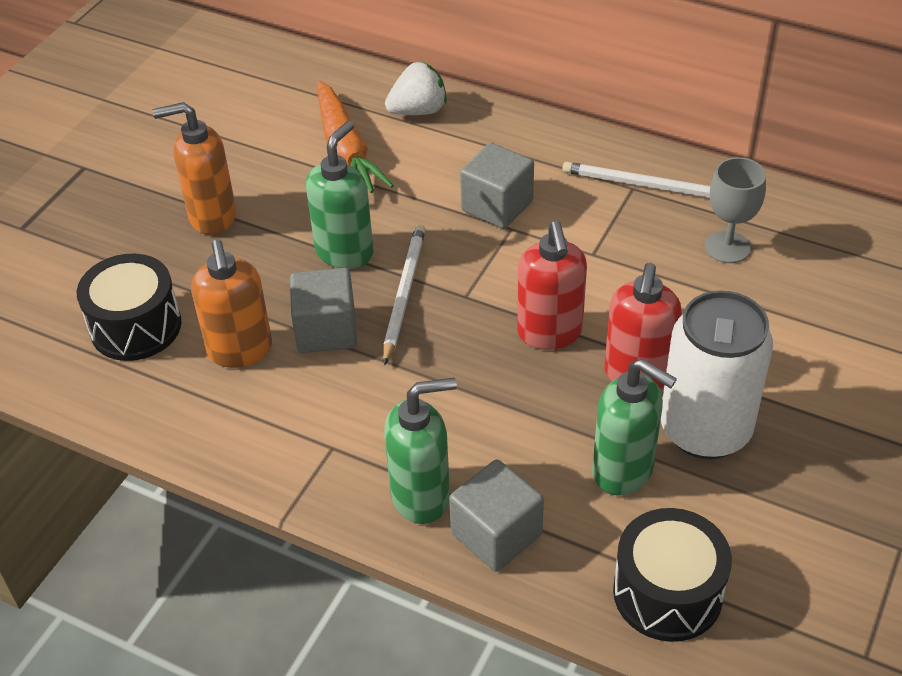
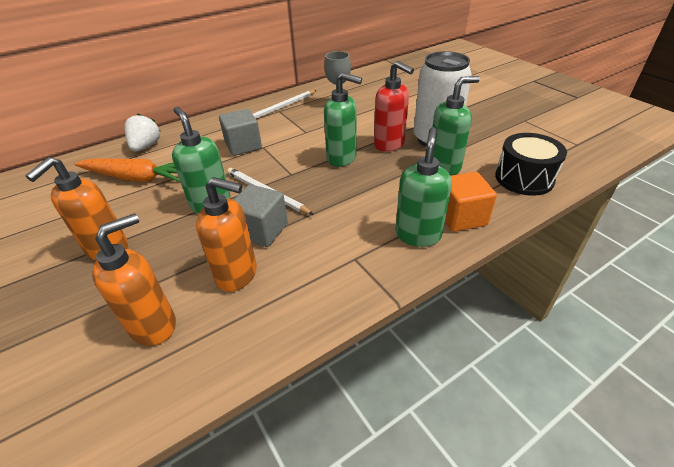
camera: 60 degrees left, 5 degrees down
(136, 326) = (154, 325): black drum -> orange soap dispenser
(496, 534) = (461, 217): grey cube -> orange cube
(550, 333) = (342, 158): red soap dispenser -> green soap dispenser

